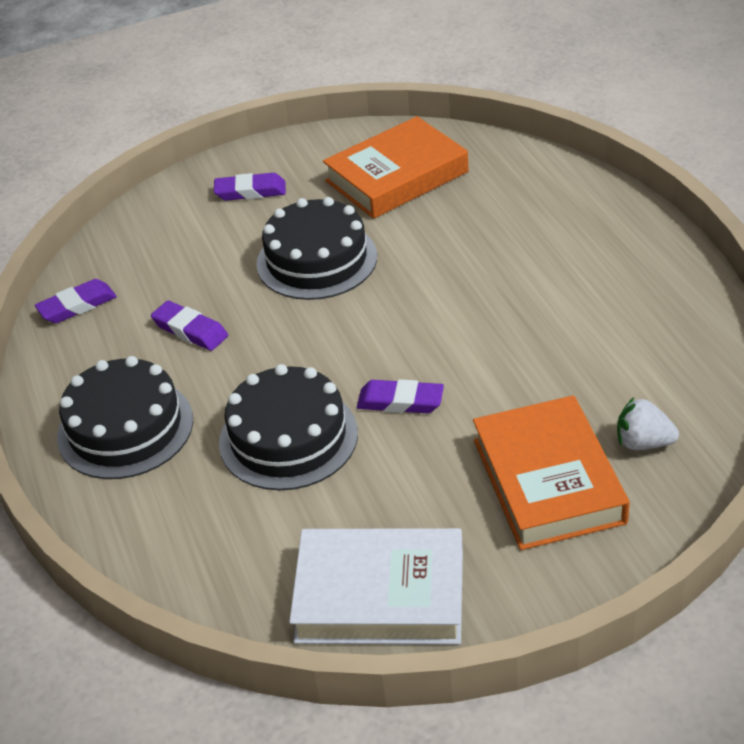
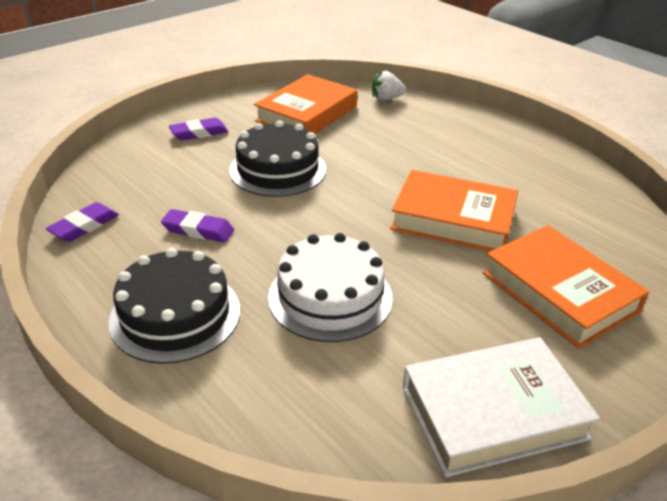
camera: 25 degrees left, 5 degrees down
(288, 437) = (330, 297): black cake -> white cake
(400, 401) = (406, 255): purple eraser -> none
(487, 363) = (453, 219): none -> orange book
(643, 443) = (604, 254): white strawberry -> white strawberry (386, 99)

